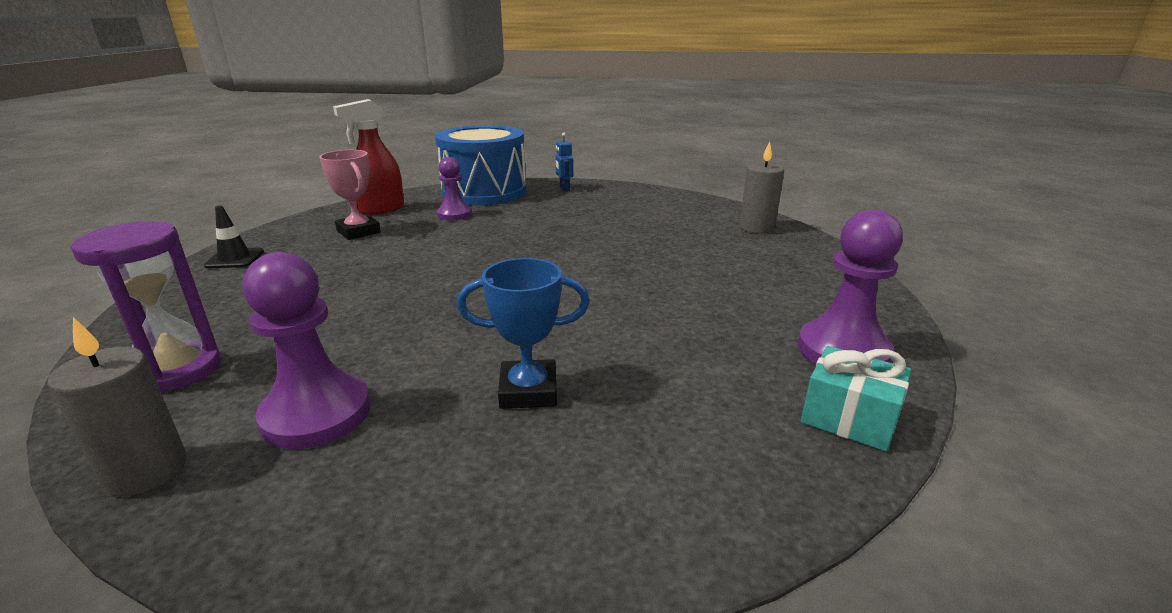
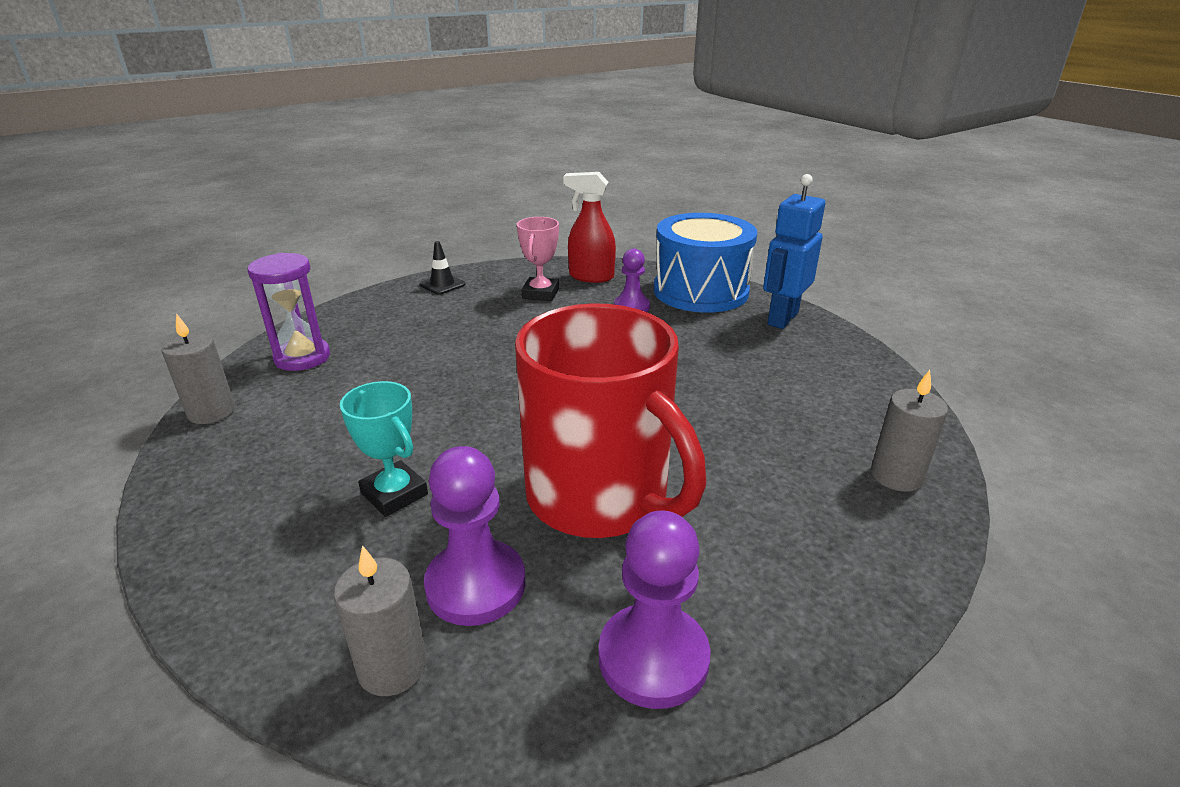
camera: 50 degrees right, 5 degrees up
(316, 414) = (298, 428): purple pawn -> purple pawn (476, 585)
(528, 391) = (394, 494): blue trophy -> turquoise trophy
(564, 189) = (782, 319): blue robot -> blue robot, size x2.10
(662, 308) = (600, 497): none -> red mug
(761, 466) = (392, 667): none -> grey candle
(849, 418) = (517, 704): turquoise gift -> none

